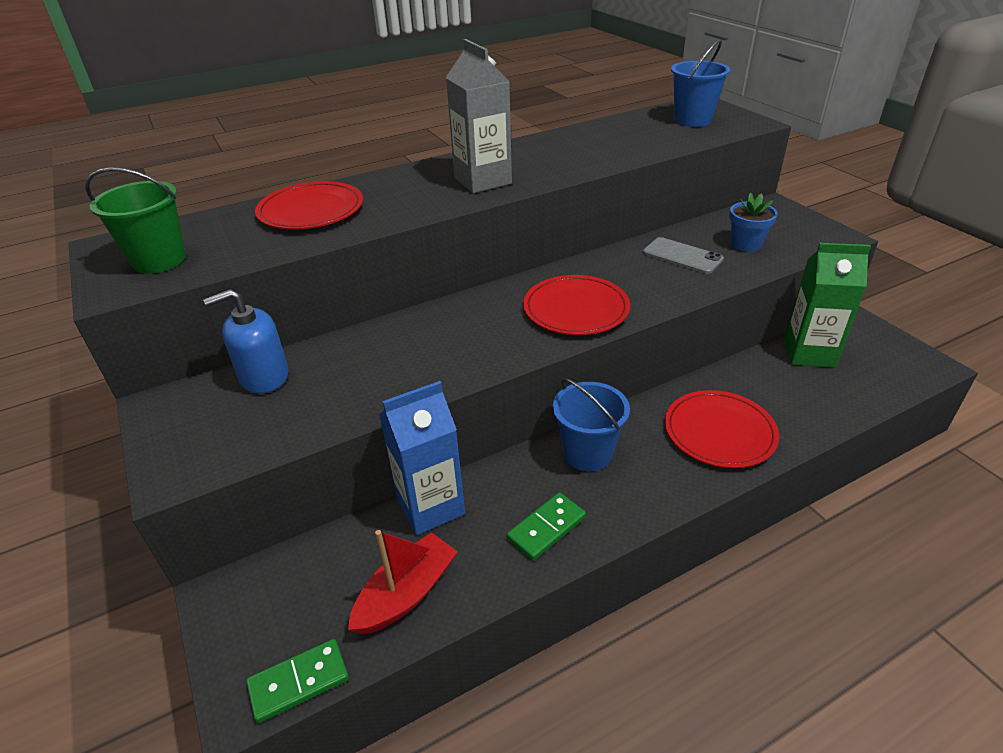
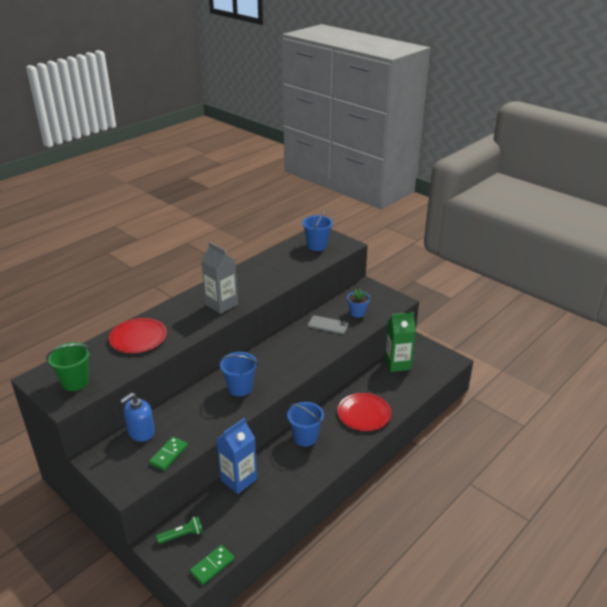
camera: 20 degrees left, 5 degrees down
(276, 594) = (182, 535): none -> green flashlight
(406, 594) = (244, 520): red boat -> none
(477, 333) = (240, 388): none -> blue bucket
(546, 528) = (297, 476): green domino -> green domino (169, 455)
(576, 309) = (284, 365): red plate -> none

